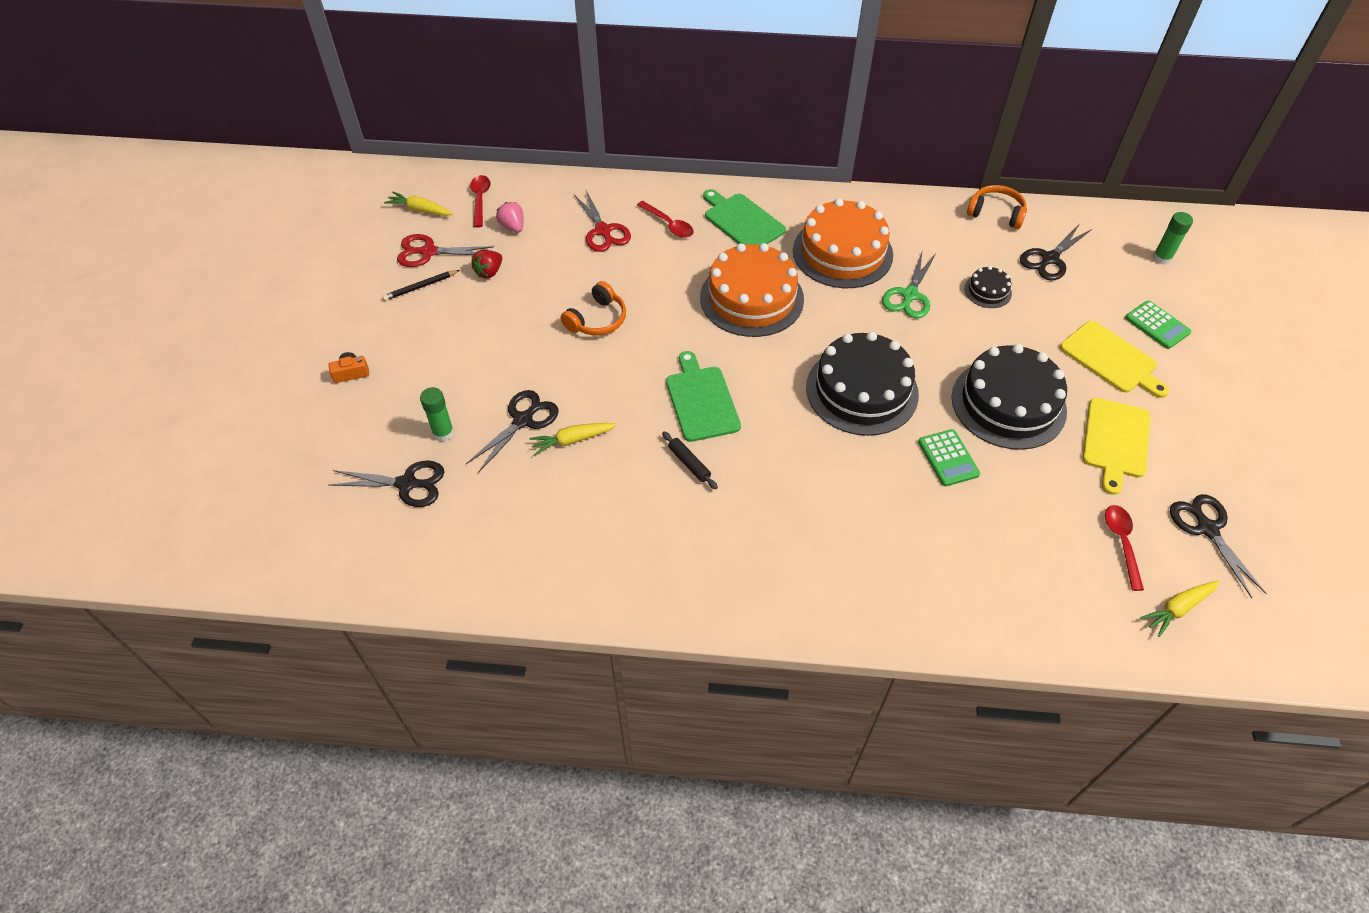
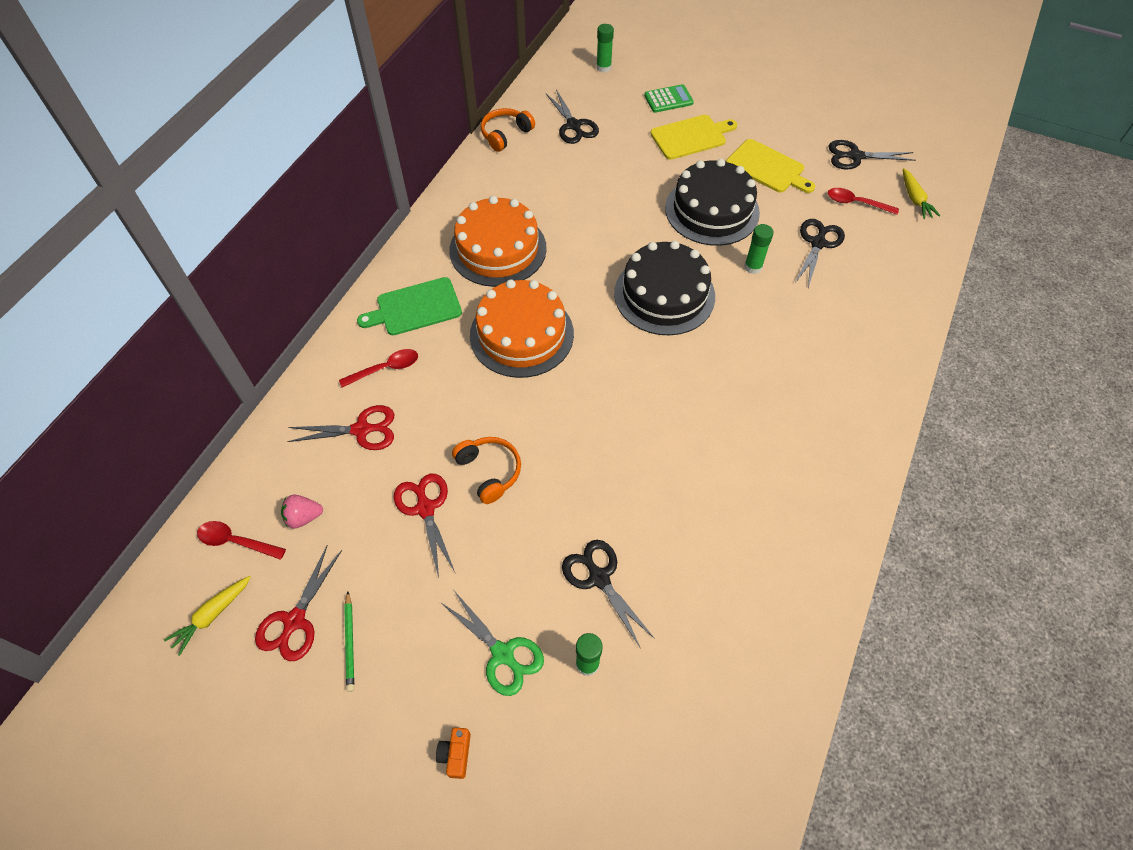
camera: 70 degrees left, 5 degrees up
(407, 484) = (645, 718): black scissors -> black scissors (818, 243)
(420, 287) = (350, 643): black pencil -> green pencil
(489, 272) = (365, 560): red strawberry -> none
(546, 291) = (425, 508): none -> red scissors
(572, 440) = (641, 538): yellow carrot -> none
(689, 463) = (701, 447): black rolling pin -> none
(701, 400) = (631, 414): green cutting board -> none
(909, 295) = (571, 224): green scissors -> green scissors (502, 654)
(948, 458) = (753, 267): green calculator -> green glue stick
(987, 291) = (590, 175): black cake -> none

